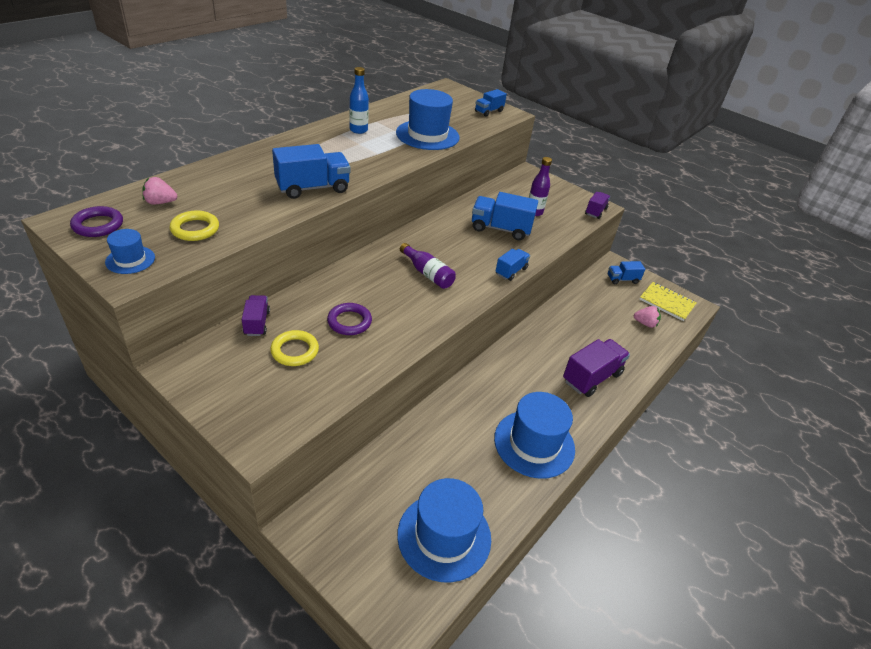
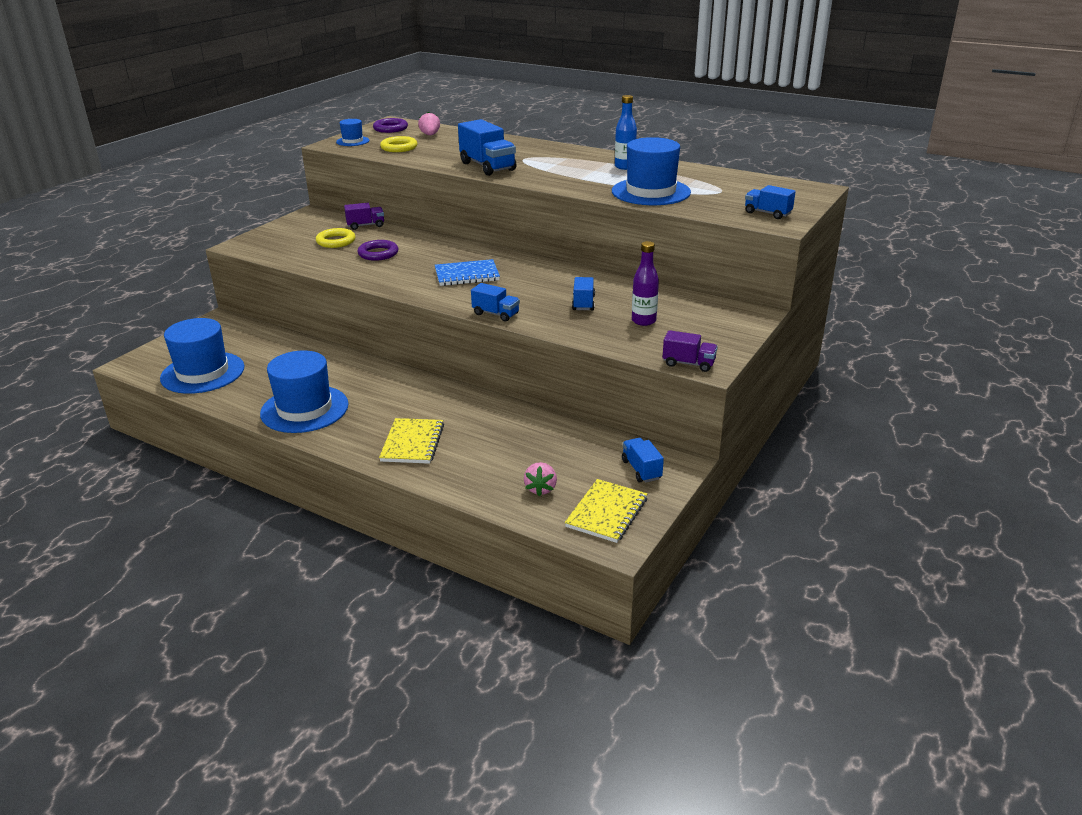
camera: 85 degrees right, 10 degrees down
(427, 273) = (467, 275): purple bottle -> blue notebook
(500, 229) = (583, 303): blue truck -> blue truck, size x0.58
(591, 377) = (412, 443): purple truck -> yellow notebook

